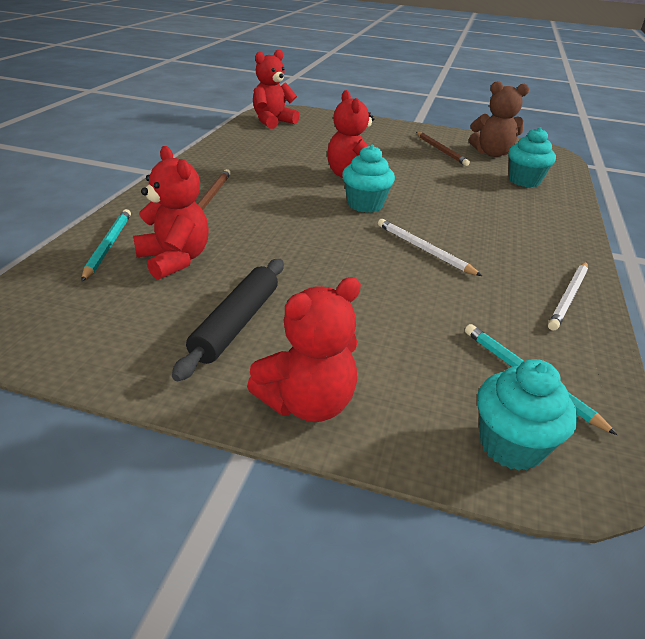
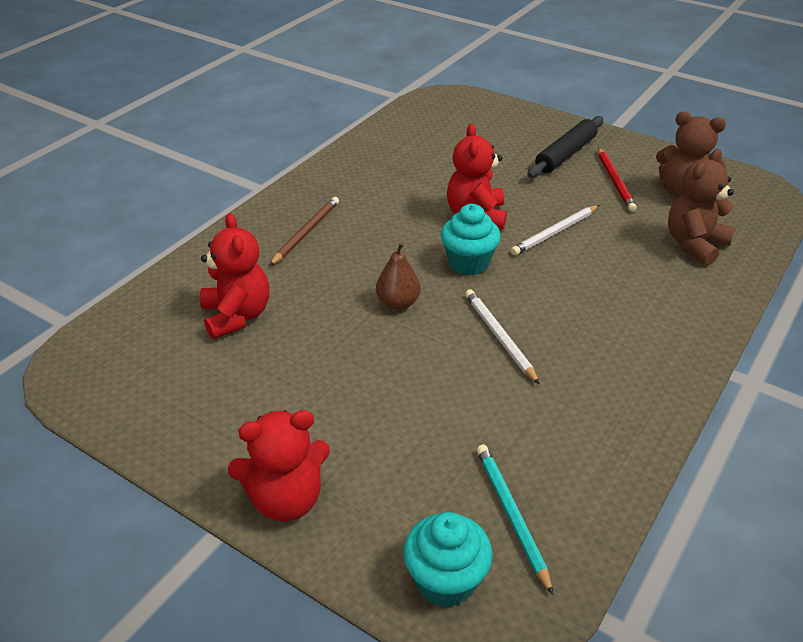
camera: 20 degrees right, 5 degrees up
(108, 245) = (183, 289): turquoise pencil -> none
(236, 324) = (262, 402): black rolling pin -> black rolling pin (565, 154)
(272, 122) = (427, 116): red teddy bear -> none
(323, 236) = (398, 303): none -> brown pear
(441, 150) = (615, 181): brown pencil -> red pencil
(524, 181) = (694, 244): turquoise cupcake -> brown teddy bear
(569, 297) = (626, 427): white pencil -> white pencil (555, 232)

